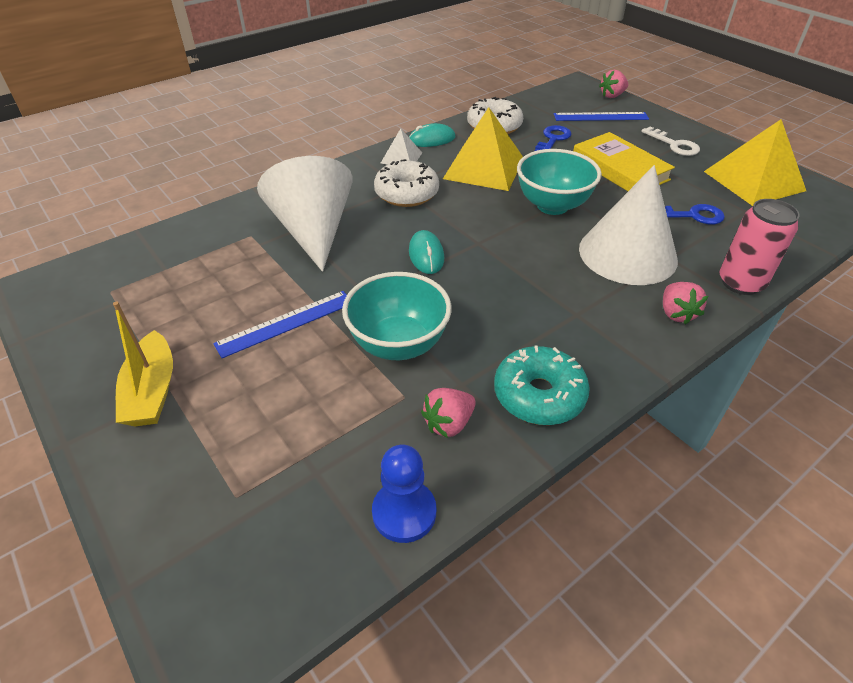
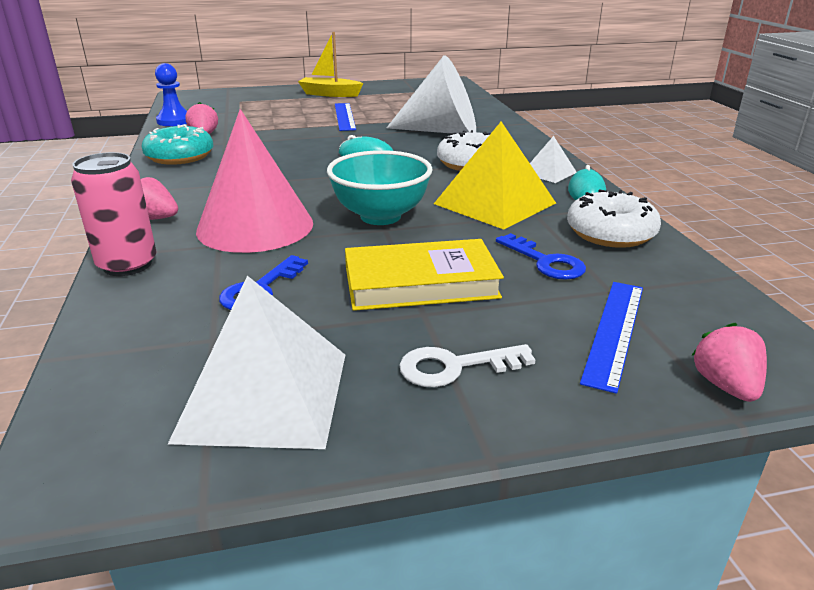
camera: 115 degrees right, 15 degrees down
(398, 344) = (283, 135): turquoise bowl -> none
(627, 254) = (255, 226): white cone -> pink cone
(754, 180) = (264, 395): yellow pyramid -> white pyramid

